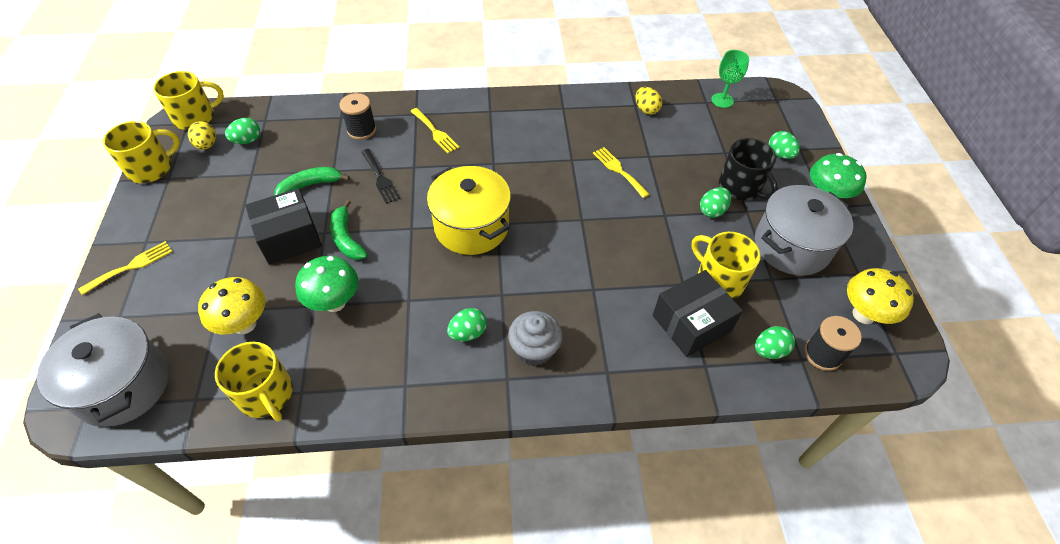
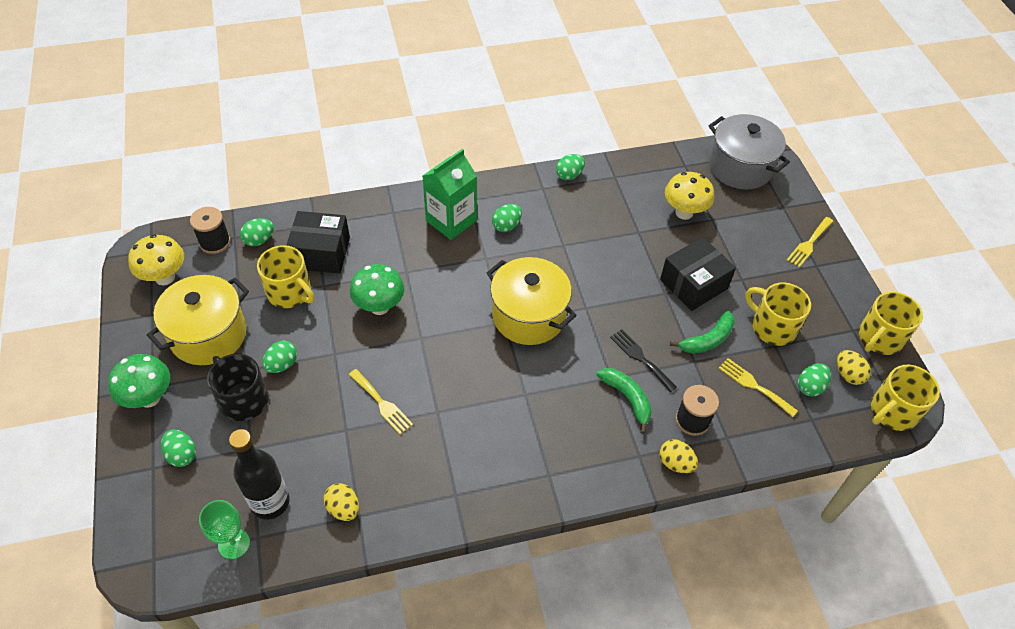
camera: 170 degrees right, 0 degrees up
(266, 394) = (638, 172): yellow mug -> yellow mug (772, 327)
(335, 302) = (623, 235): green mushroom -> green mushroom (379, 307)
(346, 238) = (641, 290): green banana -> green banana (627, 398)
(362, 402) = (569, 175): none -> green egg
(391, 106) = (675, 463): none -> yellow egg
(435, 132) = (605, 429): yellow fork -> yellow fork (754, 385)
(534, 349) = (451, 221): grey cupcake -> green carton
(691, 323) = (321, 253): black box -> black box turned 45 degrees clockwise
(701, 119) = (270, 502): none -> black bottle
(791, 246) = (208, 335): grey pot -> yellow pot

